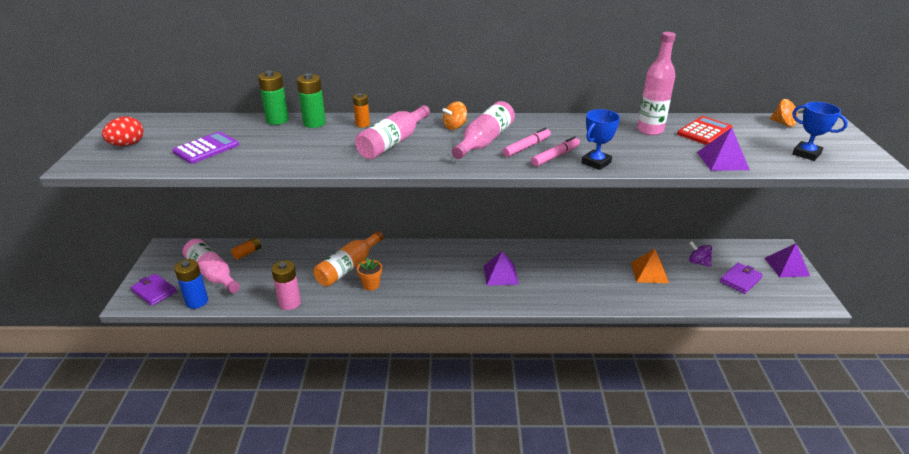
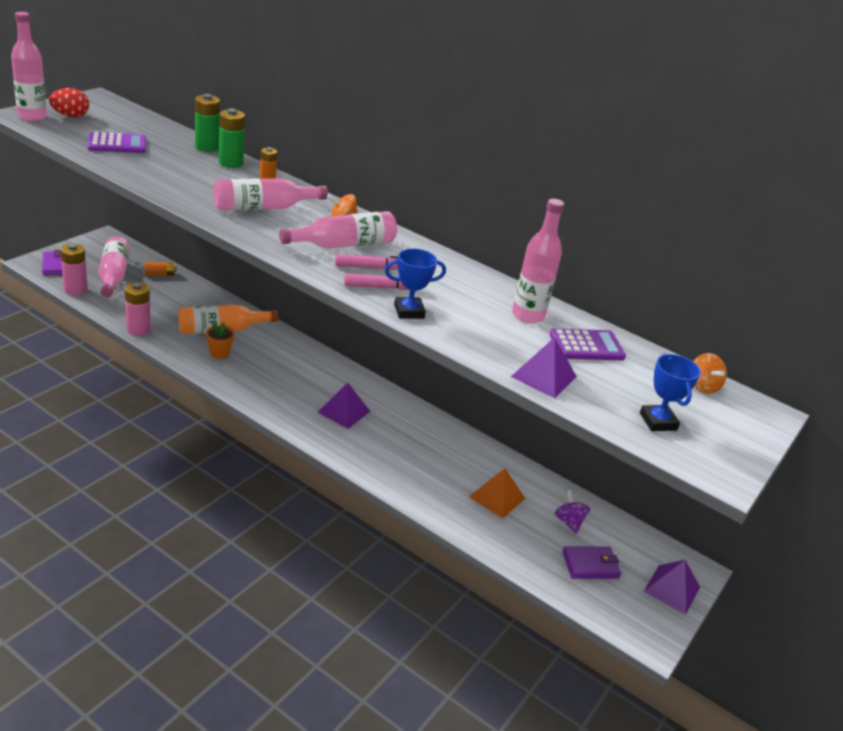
camera: 30 degrees right, 0 degrees up
(93, 159) = (32, 116): none -> pink bottle
(197, 301) = (75, 290): blue battery -> pink battery
(704, 131) = (586, 346): red calculator -> purple calculator

